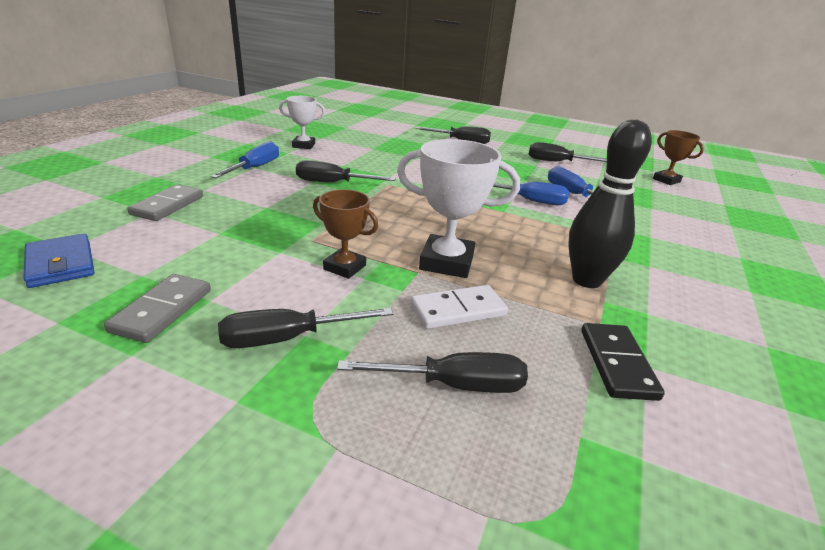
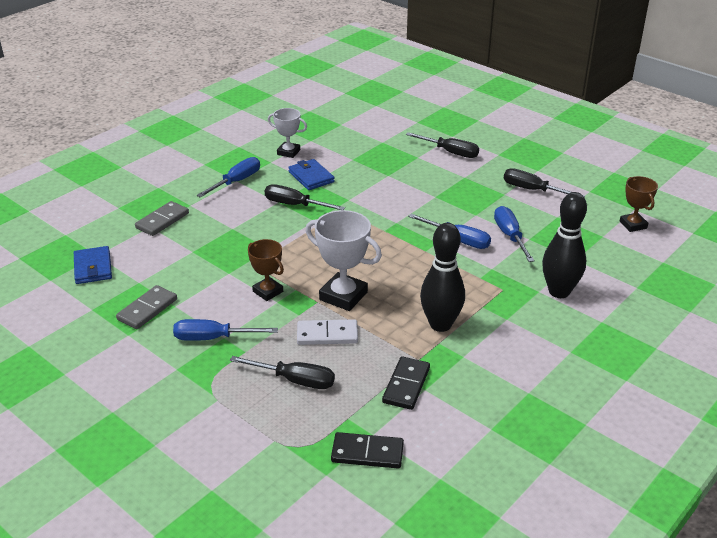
camera: 20 degrees right, 5 degrees up
(287, 338) = (213, 338): black screwdriver -> blue screwdriver
(338, 161) = (311, 177): none -> blue wallet
(666, 500) = (367, 453): none -> black domino
(670, 235) = (559, 292): none -> black bowling pin

